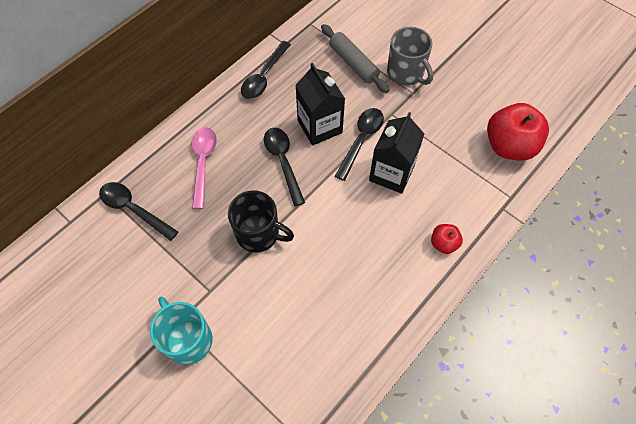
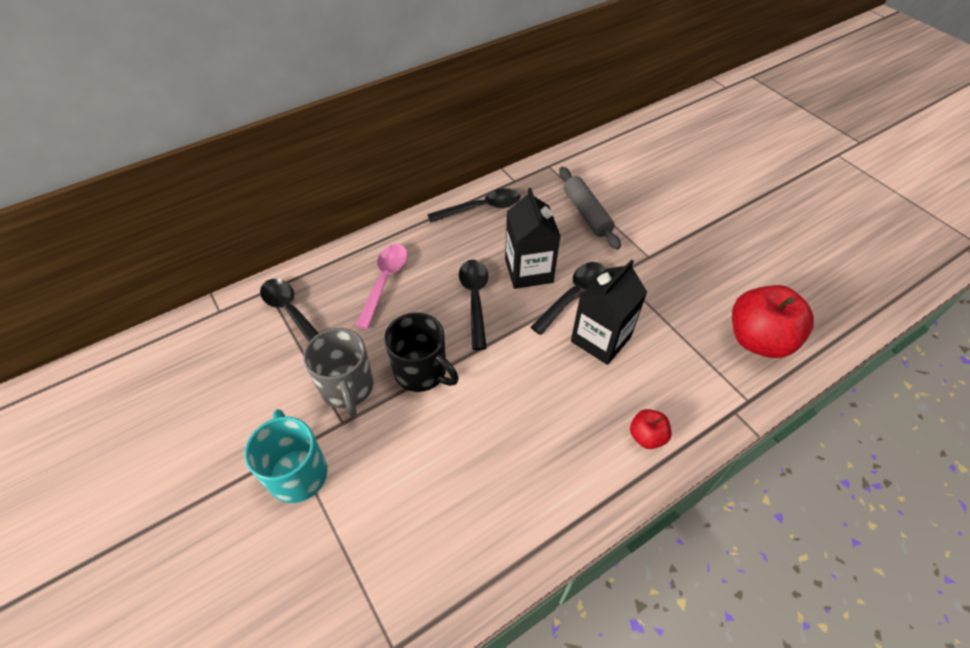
camera: 15 degrees right, 10 degrees down
(264, 77) = (481, 208): black spoon -> black spoon turned 150 degrees counterclockwise
(406, 73) = (646, 234): grey mug -> grey mug (347, 387)

